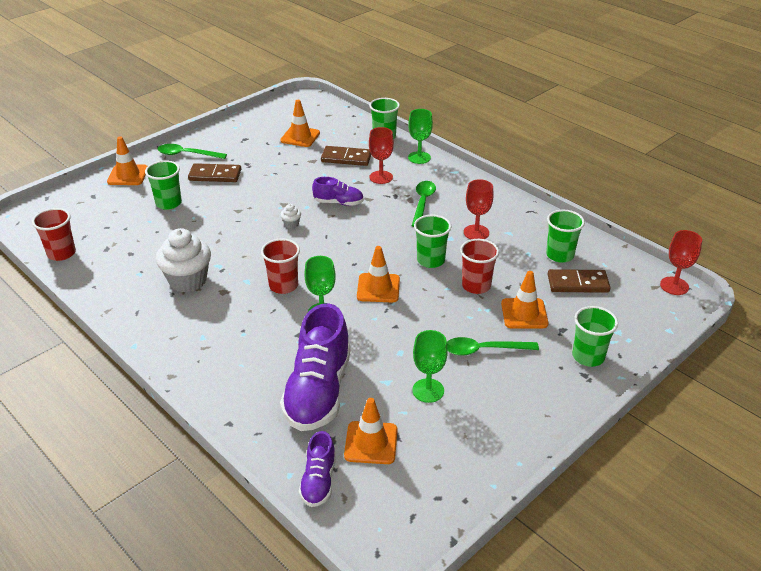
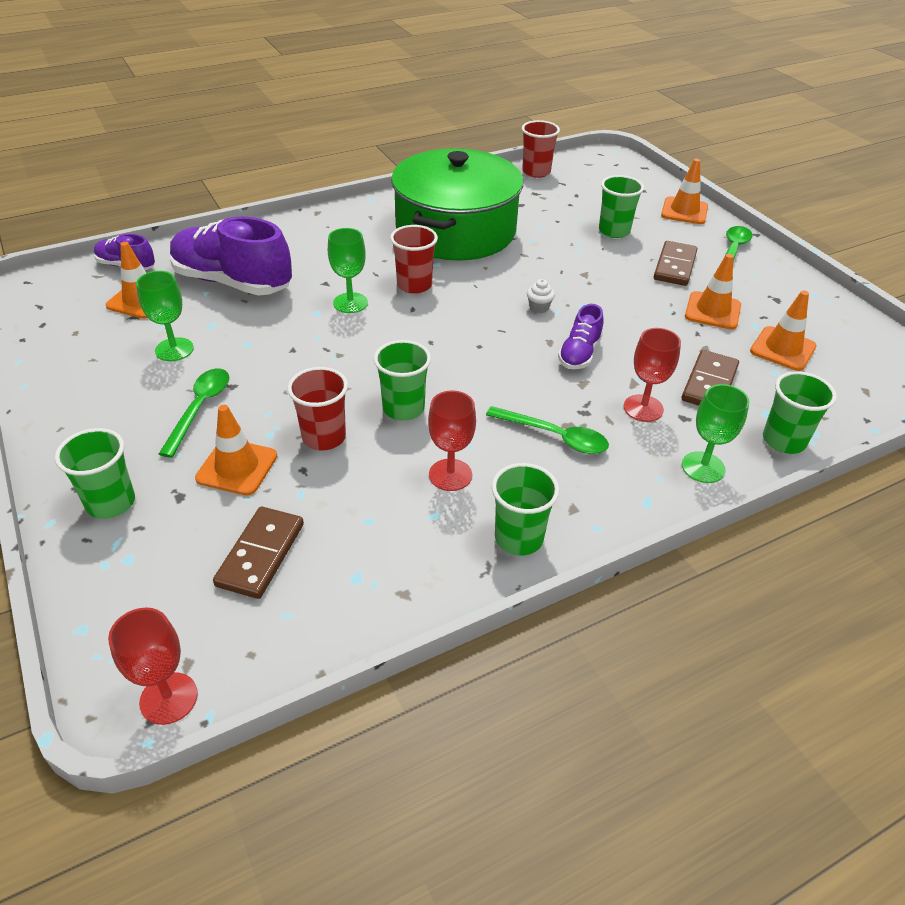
camera: 105 degrees right, 5 degrees up
(188, 281) = (455, 231): white cupcake -> green pot
(378, 288) = (370, 351): orange traffic cone -> orange traffic cone (712, 311)
(559, 255) = (343, 560): green cup -> green cup (518, 538)

